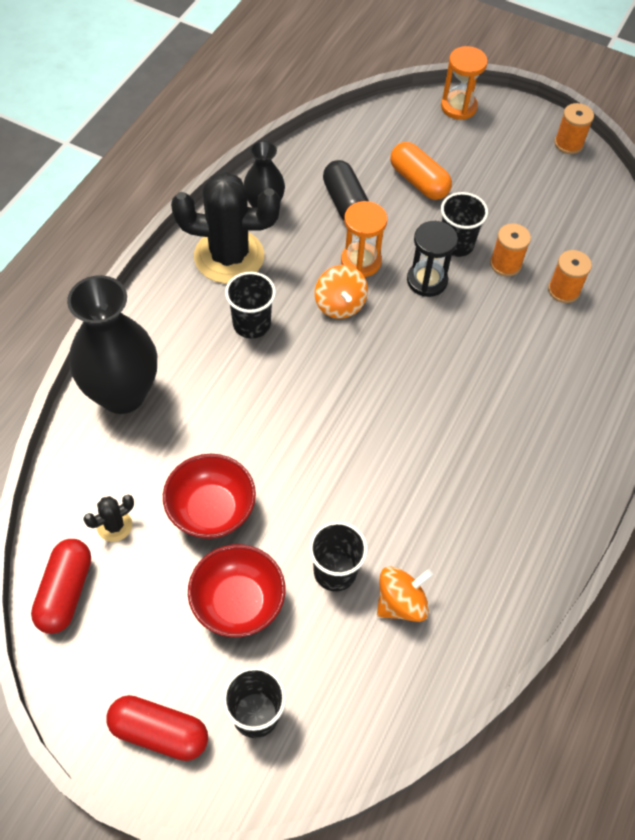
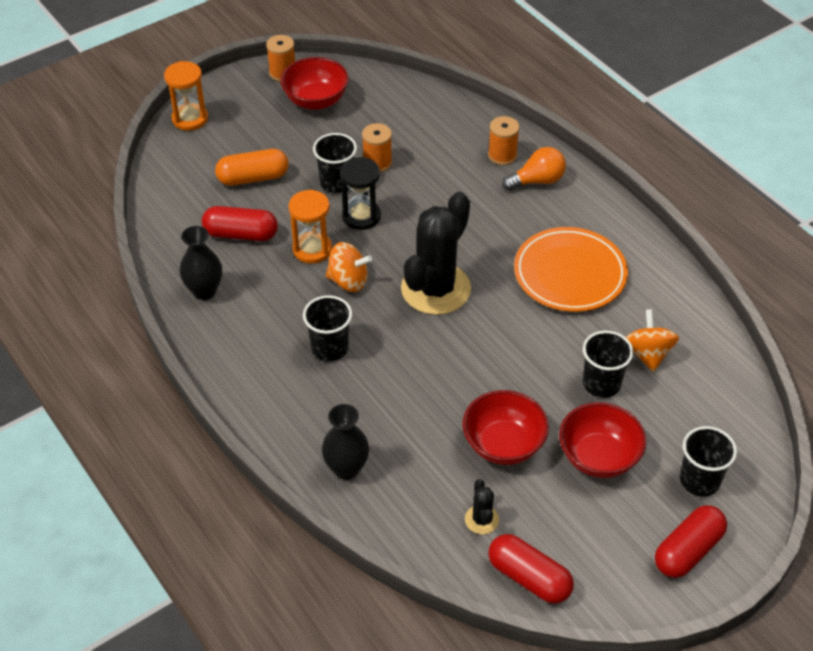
camera: 60 degrees left, 10 degrees down
(122, 394) = (346, 468): black vase -> black vase, size x0.56
(229, 256) = (243, 336): black cactus -> black cactus (435, 289)
(345, 203) = (241, 234): black capsule -> red capsule
(467, 487) = (570, 274): none -> orange plate
(552, 183) = (316, 100): none -> red bowl
(563, 290) = (425, 141): orange spool -> orange spool (502, 155)
(579, 408) = (537, 181): none -> orange light bulb

